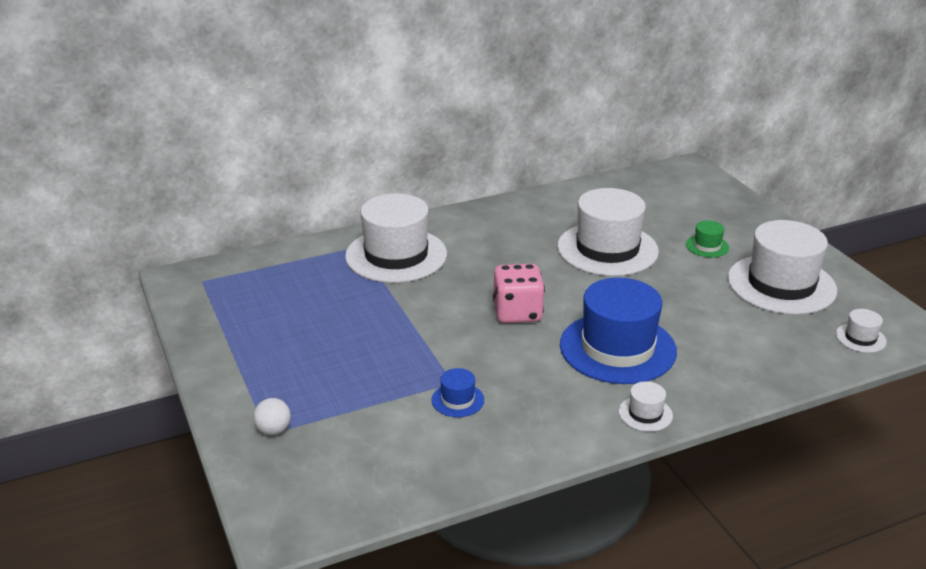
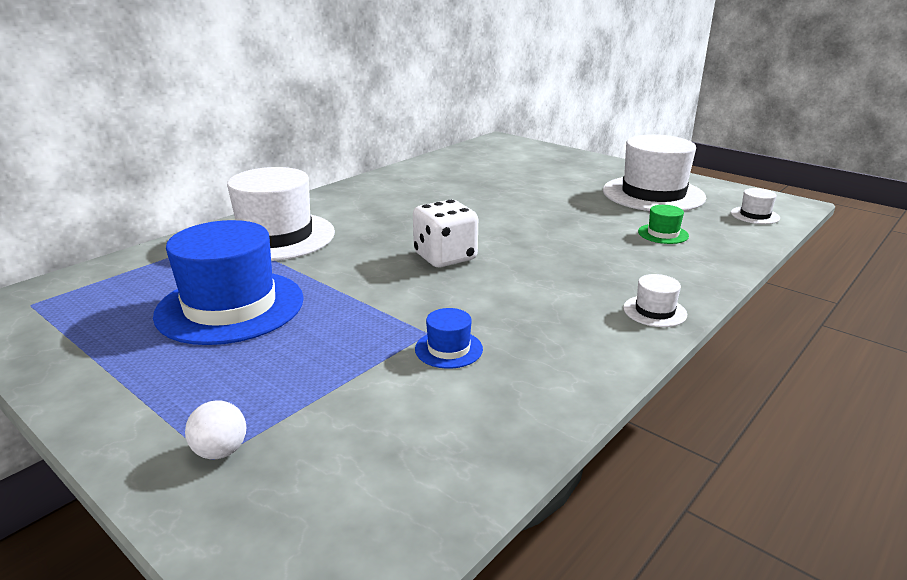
camera: 25 degrees left, 5 degrees down
(517, 313) = (445, 257): pink dice -> white dice
(607, 249) = (485, 197): white hat -> none
(617, 348) = (570, 264): blue hat -> blue hat (230, 306)
(707, 246) = (567, 181): green hat -> green hat (663, 234)

